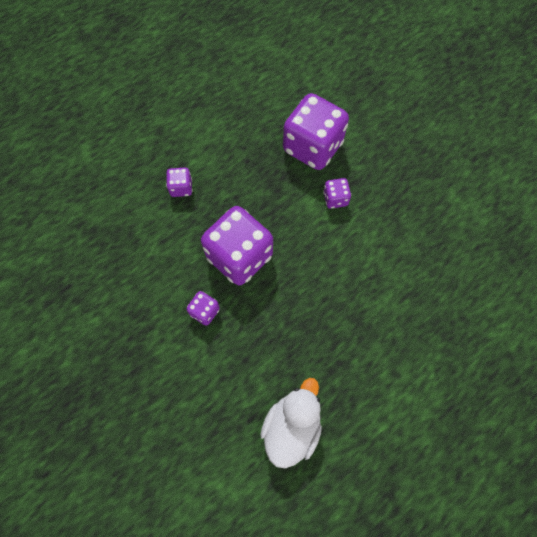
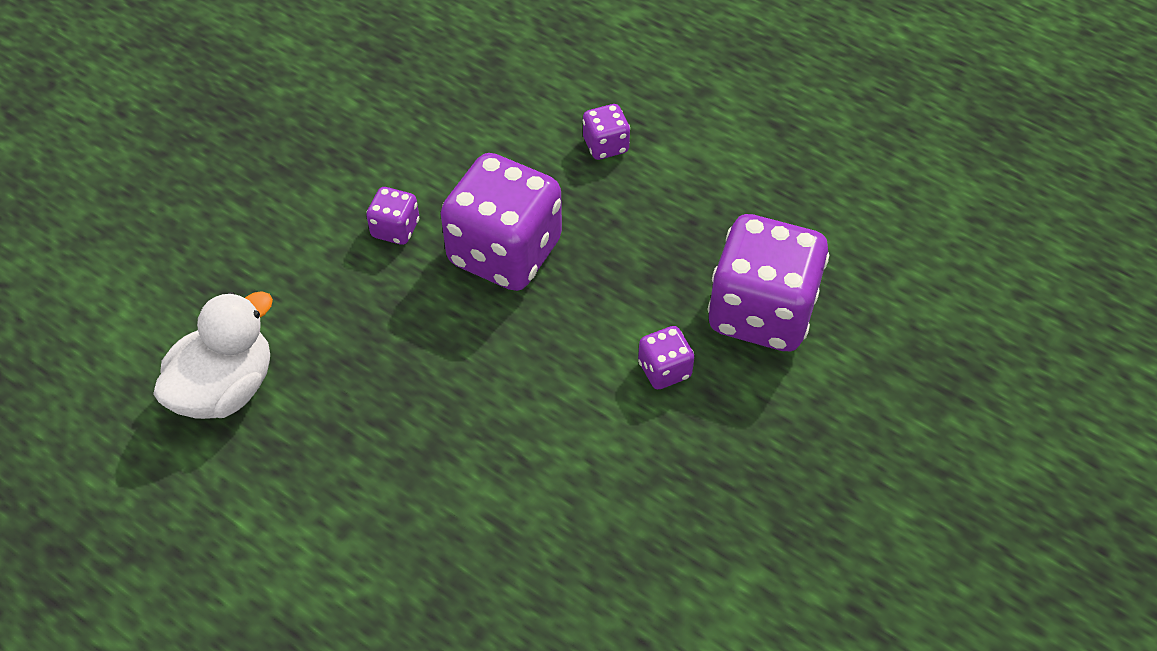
camera: 75 degrees right, 15 degrees down
(291, 427) = (225, 388): white duck -> white duck turned 60 degrees counterclockwise

